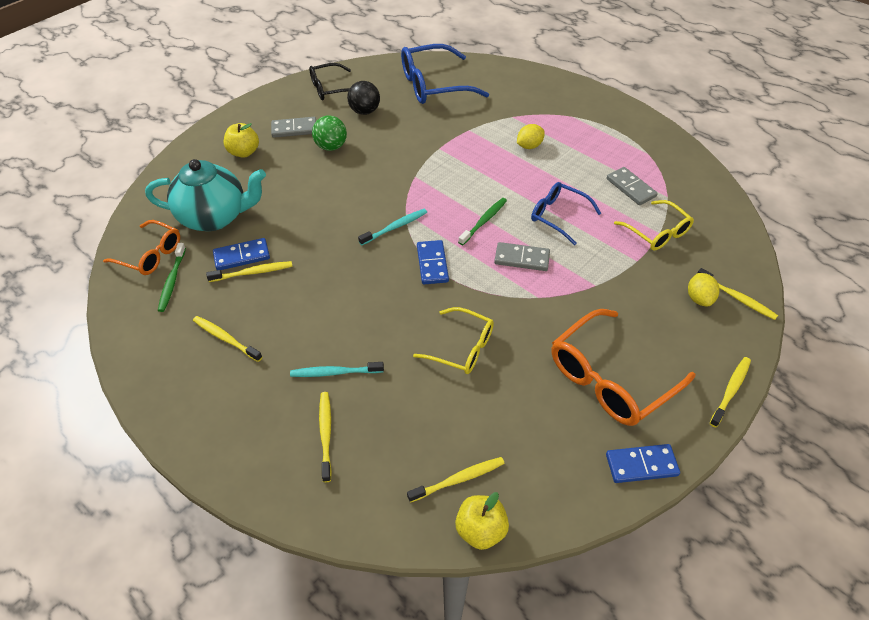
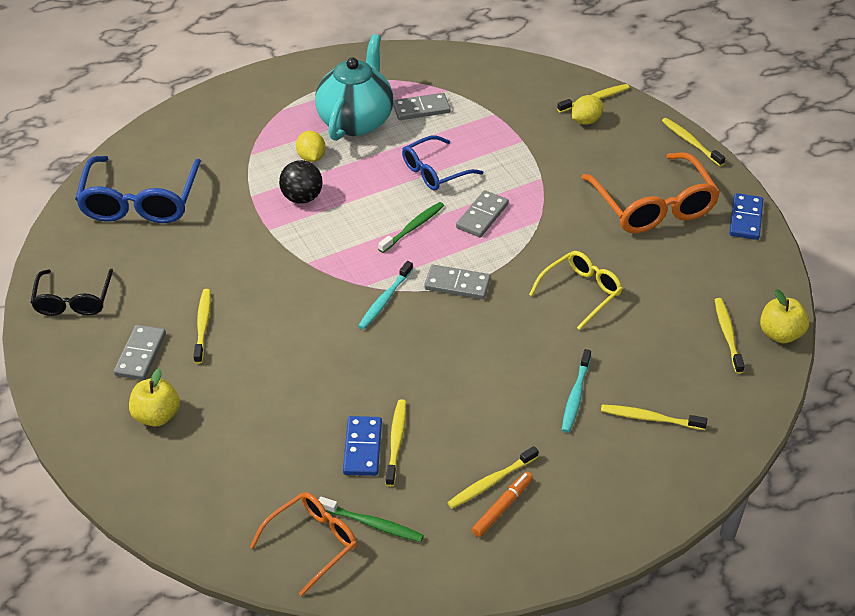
camera: 70 degrees left, 5 degrees down
(201, 352) = (502, 507): none -> orange marker
(215, 217) = (275, 465): turquoise teapot -> turquoise teapot (356, 121)
(331, 147) = (203, 325): green ball -> yellow toothbrush
(365, 111) = (150, 277): black ball -> black ball (302, 198)
(395, 227) = (384, 300): turquoise toothbrush -> turquoise toothbrush turned 135 degrees counterclockwise
(432, 264) = (457, 284): blue domino -> grey domino
(484, 221) = (413, 227): green toothbrush -> green toothbrush turned 75 degrees clockwise
(657, 232) = (492, 115): yellow glasses -> none
(699, 298) = (586, 121): yellow lemon -> yellow lemon turned 60 degrees counterclockwise

